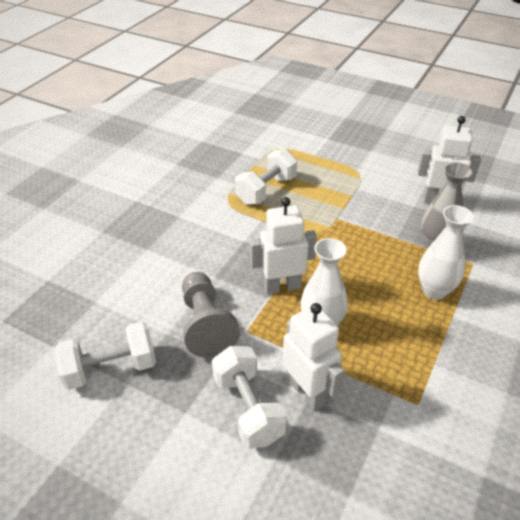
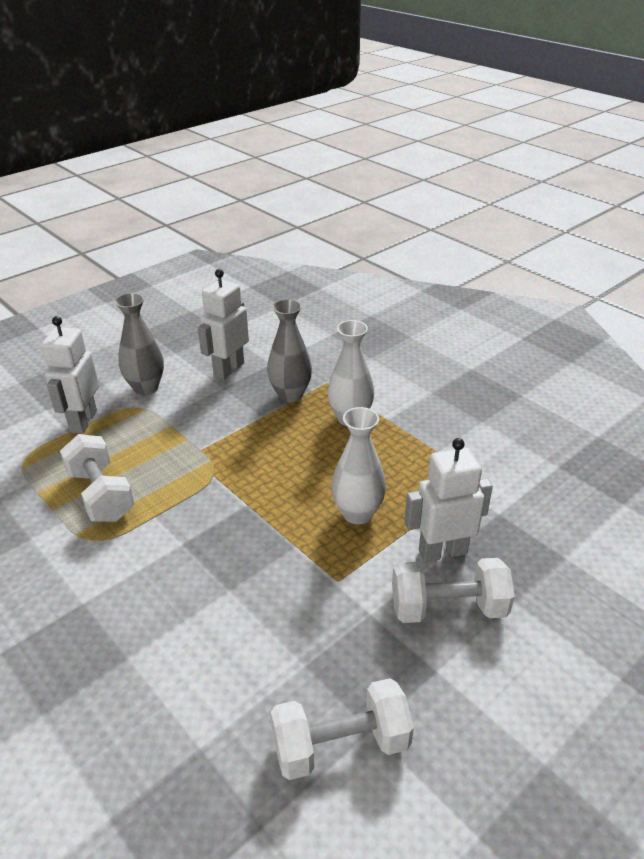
camera: 70 degrees left, 5 degrees down
(110, 369) = (341, 745): white dumbbell -> white dumbbell turned 75 degrees clockwise
(205, 324) = (309, 619): grey pawn -> none
(282, 286) = (284, 529): white robot -> white robot (83, 421)
(382, 170) = (146, 388): none -> grey vase

